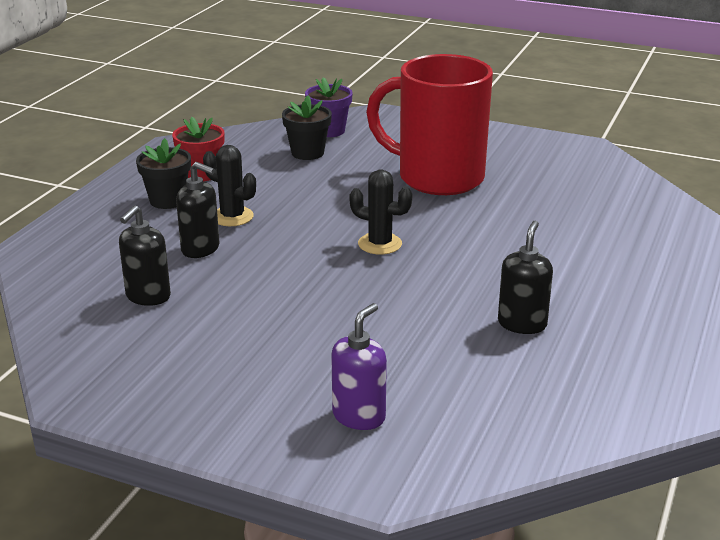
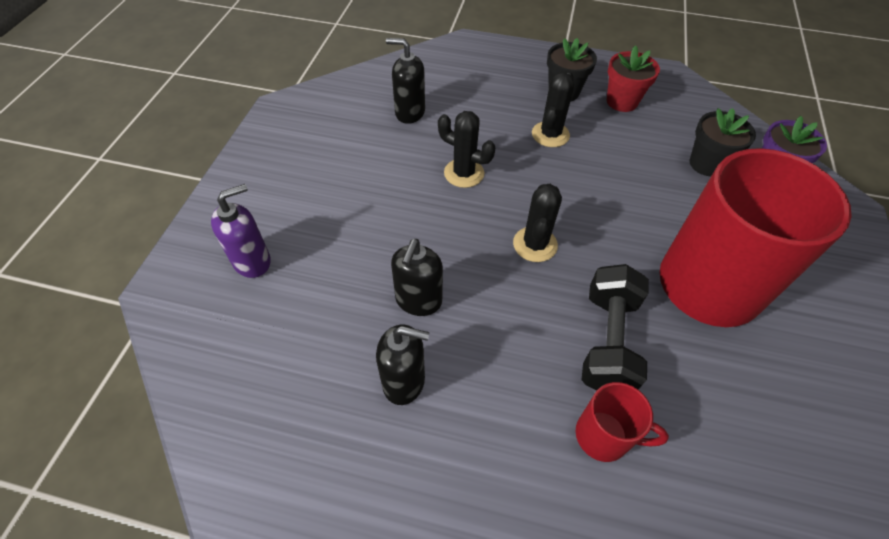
camera: 80 degrees right, 25 degrees up
(201, 249) = (488, 126): black soap dispenser -> black soap dispenser (418, 301)
(269, 271) = (464, 173): none -> black cactus
(359, 416) = (252, 261): purple soap dispenser -> purple soap dispenser turned 60 degrees counterclockwise
(489, 226) = (608, 341): none -> black dumbbell
(571, 241) = (604, 436): none -> red mug

